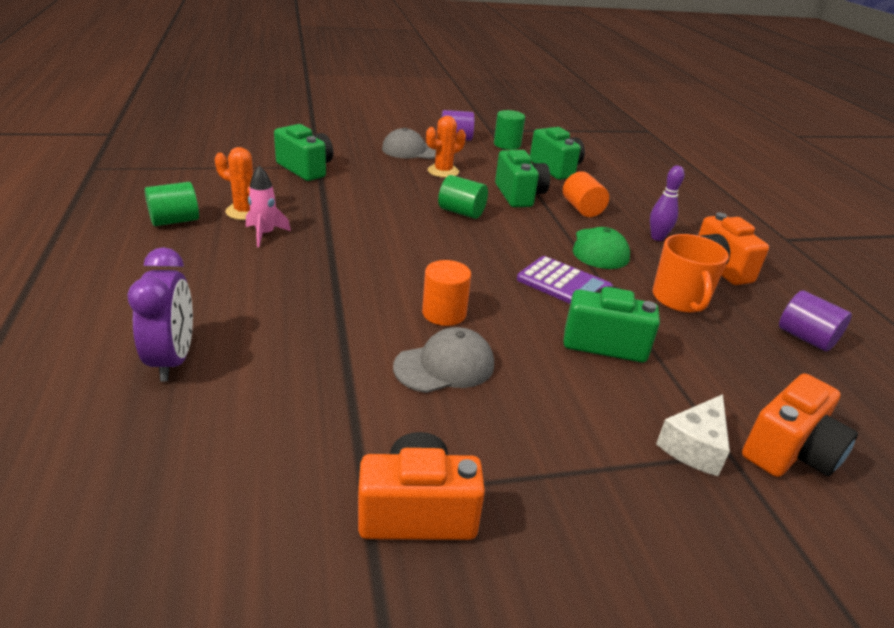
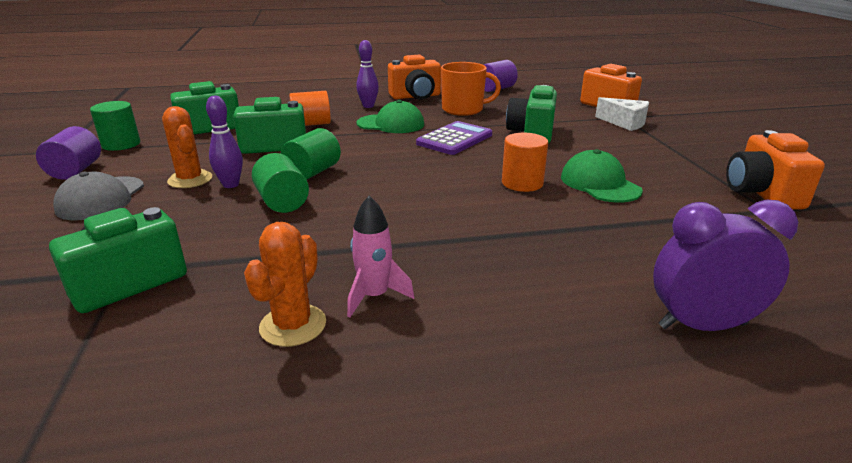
camera: 85 degrees left, 5 degrees down
(175, 221) = (324, 406): green cylinder -> green cylinder (282, 202)
(434, 184) = (231, 185): none -> purple bowling pin
(445, 366) = (599, 184): grey cap -> green cap

